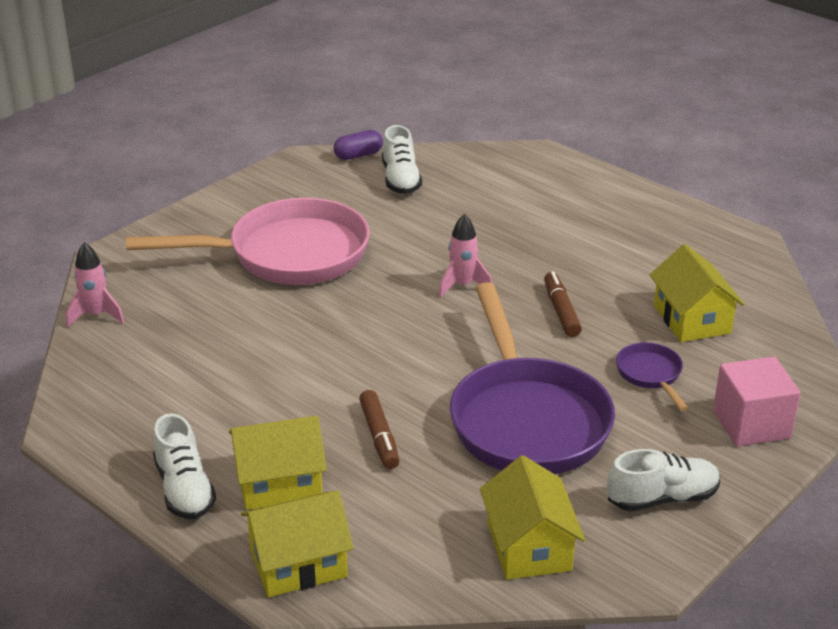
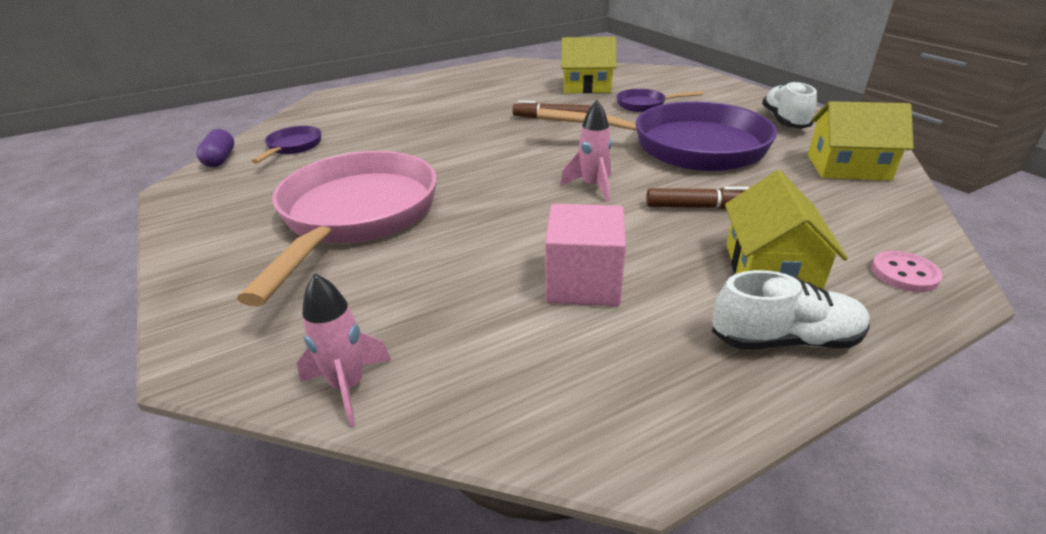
camera: 70 degrees left, 0 degrees up
(298, 564) = (904, 274): yellow house -> pink button
(400, 180) = (293, 147): white shoe -> purple pan
(462, 285) = (488, 145): pink rocket -> pink rocket (592, 187)
(751, 424) = (706, 89): pink cube -> pink cube (583, 283)

